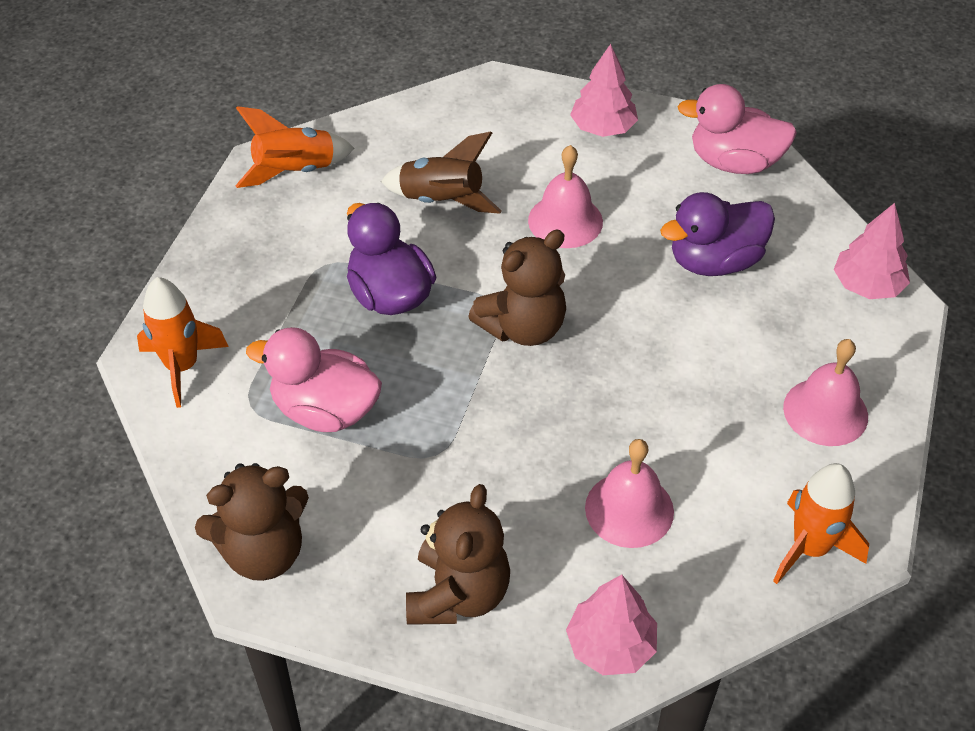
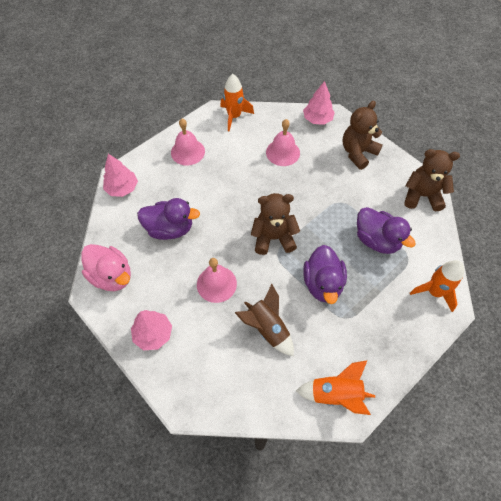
camera: 150 degrees left, 10 degrees up
(325, 410) = (377, 240): pink duck -> purple duck

